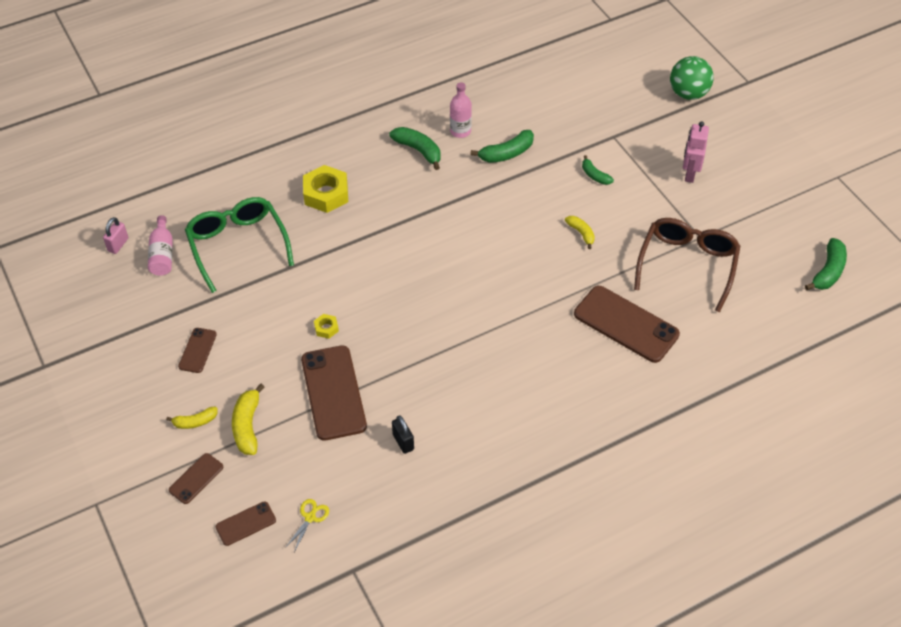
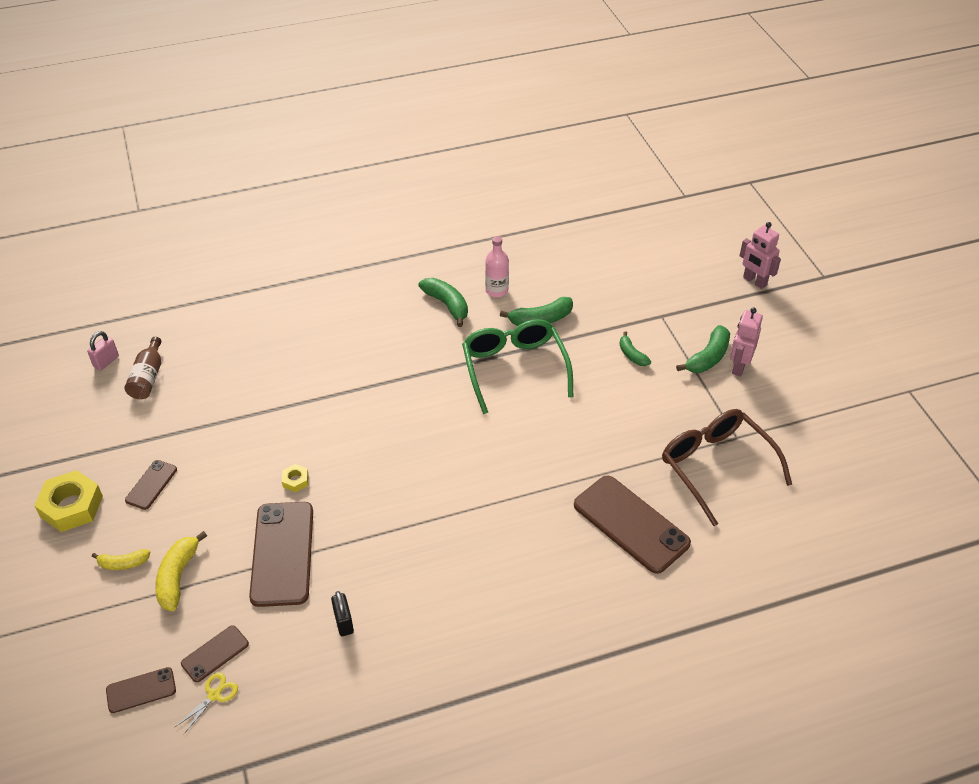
camera: 10 degrees right, 5 degrees down
(162, 254) = (148, 377): pink bottle -> brown bottle
(196, 478) = (104, 628): brown phone -> brown phone (215, 654)
(237, 245) = (228, 378): green glasses -> green glasses (514, 368)
(326, 194) = (337, 337): yellow nut -> yellow nut (71, 506)
(581, 233) = (603, 415): yellow banana -> none
(687, 265) = (716, 466): brown glasses -> brown glasses turned 60 degrees counterclockwise
(688, 94) = (754, 281): green ball -> pink robot
(828, 271) = (880, 497): green banana -> green banana (708, 358)

